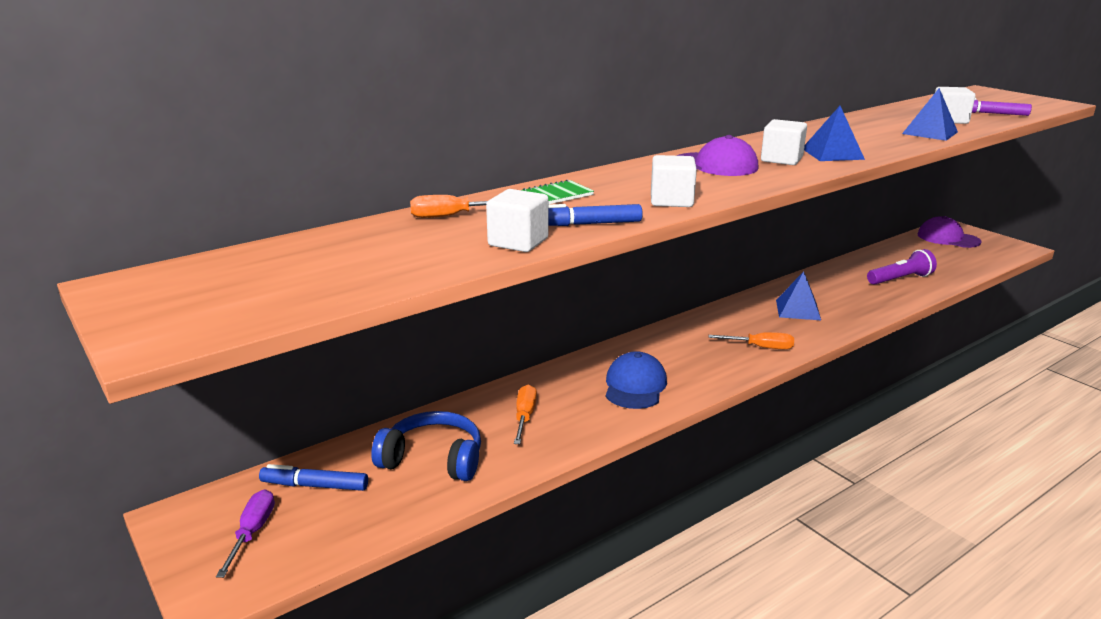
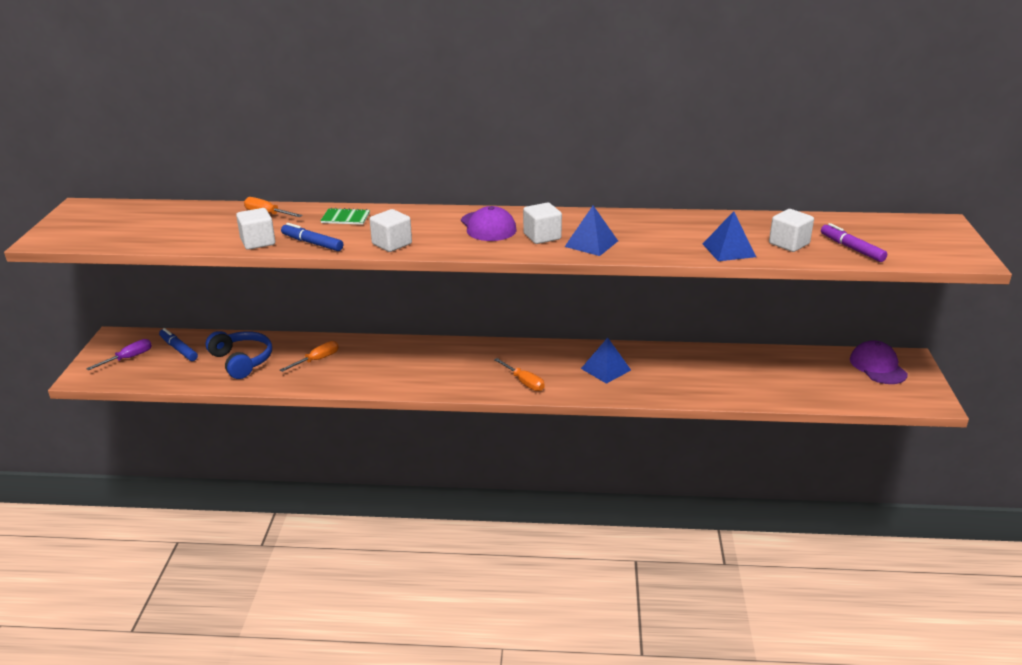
camera: 40 degrees right, 5 degrees up
(635, 386) = (402, 370): blue cap -> none
(900, 279) = (742, 381): purple flashlight -> none

